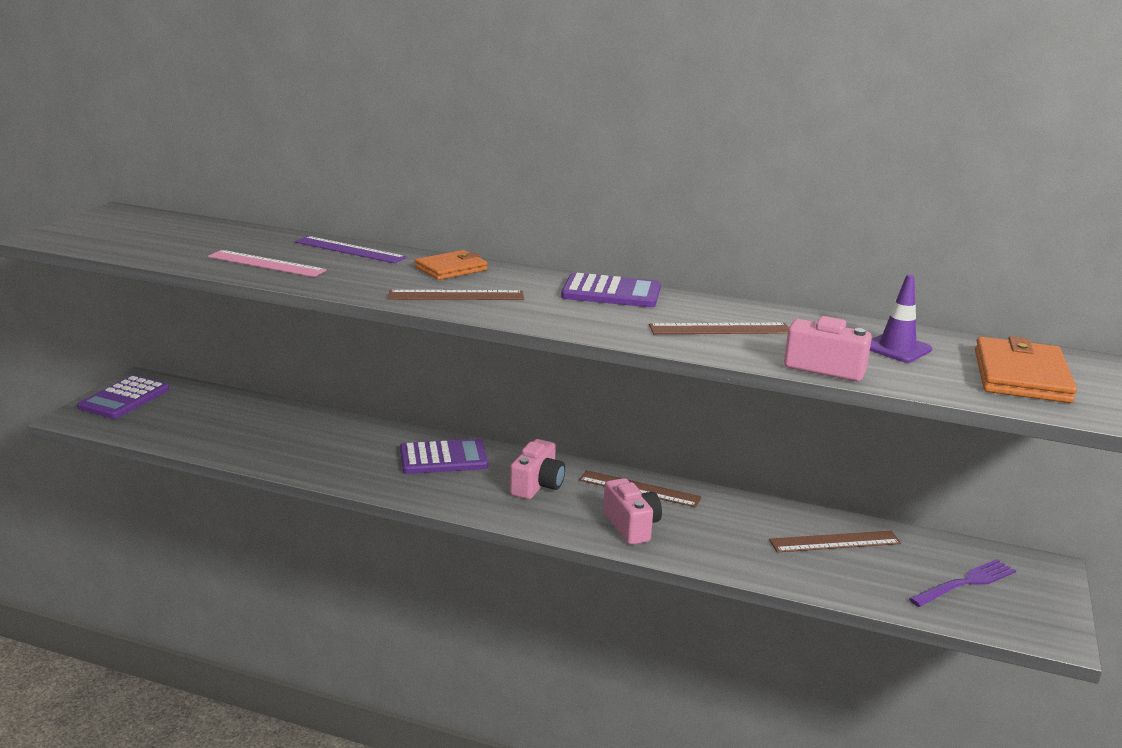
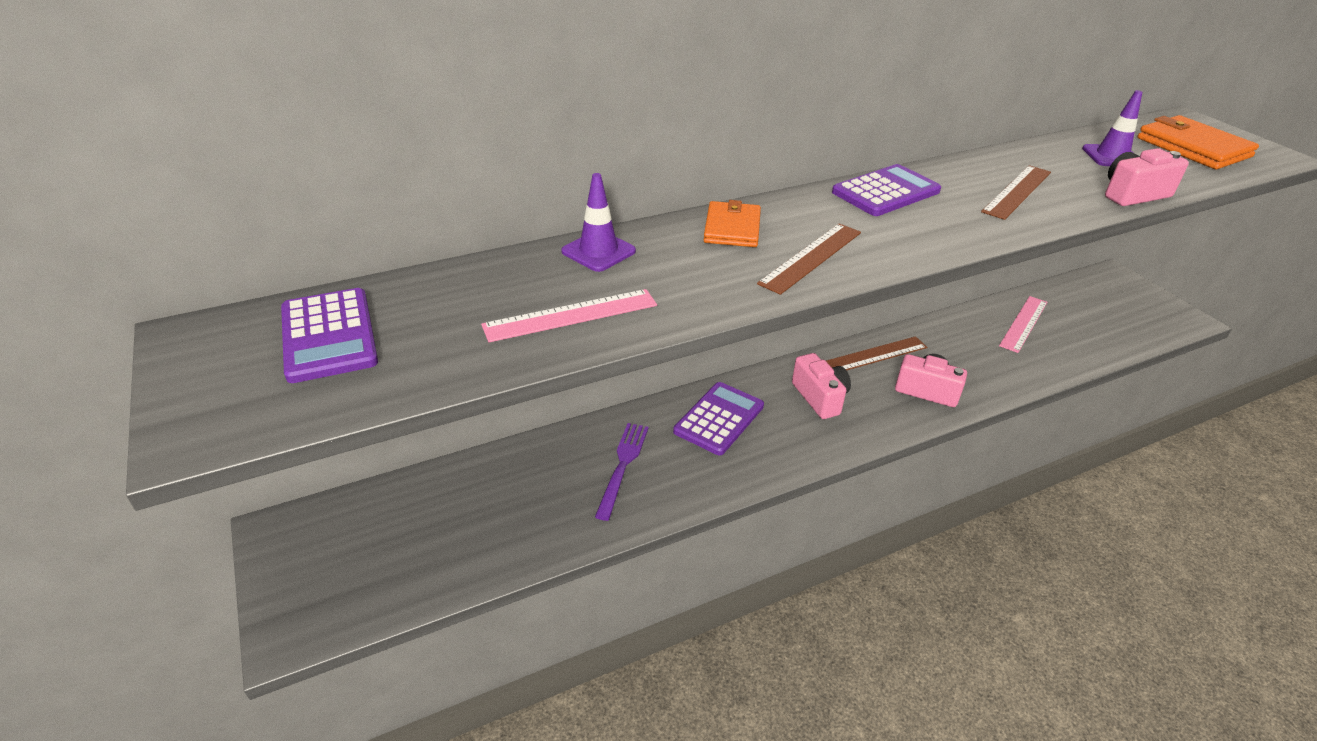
camera: 45 degrees left, 15 degrees up
(124, 398) = (305, 566): purple calculator -> purple calculator (329, 335)
(350, 250) = (598, 251): purple ruler -> purple traffic cone
(835, 542) = (1024, 323): brown ruler -> pink ruler
(966, 582) = (1110, 310): purple fork -> purple fork (623, 465)

